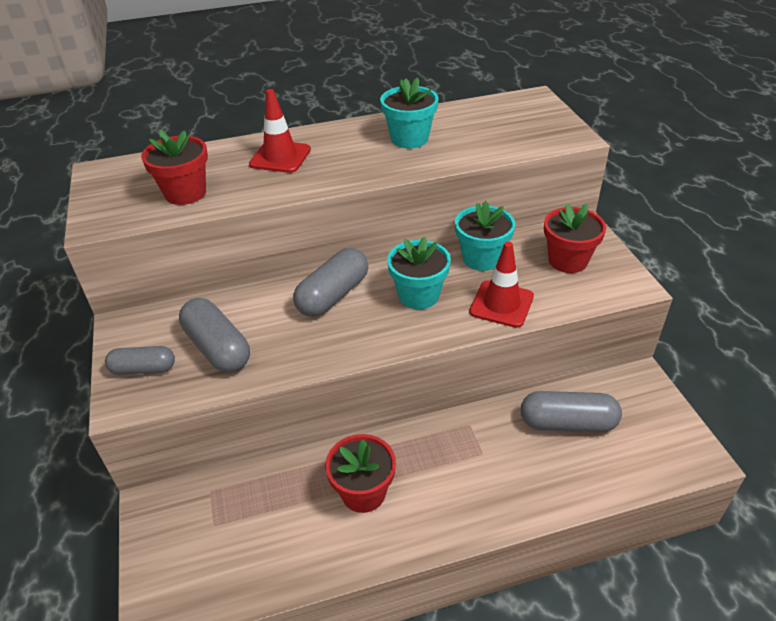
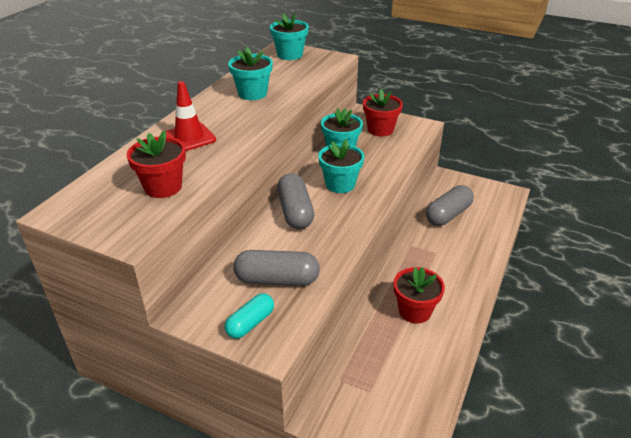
camera: 50 degrees left, 5 degrees down
(143, 369) = (250, 323): grey capsule -> turquoise capsule
(501, 304) = (384, 164): red traffic cone -> none
(527, 110) = (290, 55): none -> turquoise flower pot

